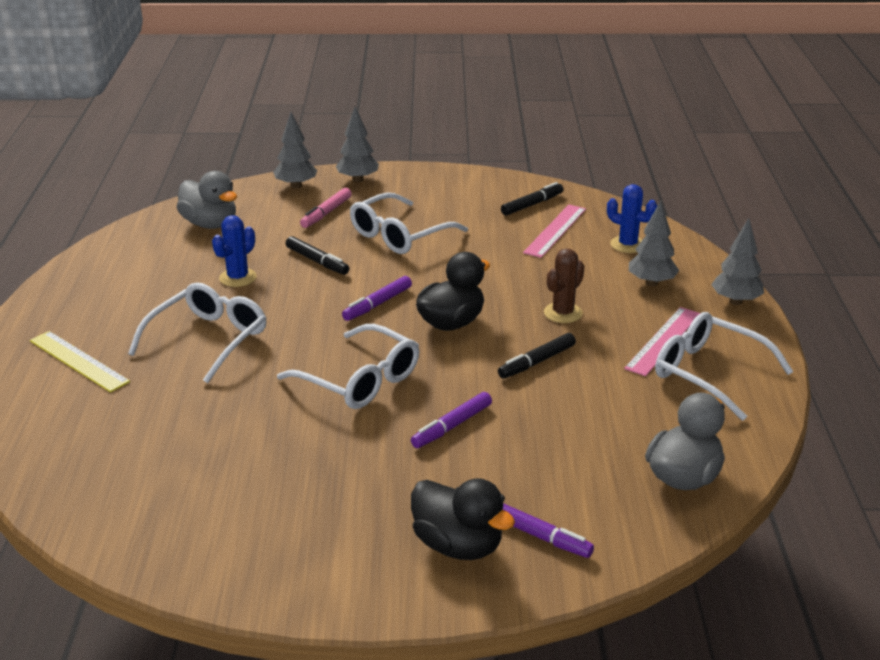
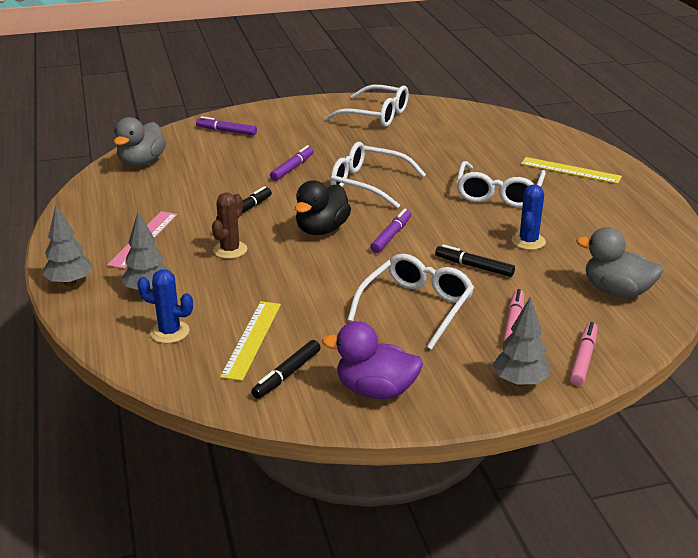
camera: 165 degrees right, 0 degrees up
(296, 186) = (583, 359): grey tree -> pink marker
(458, 545) = (268, 123): black duck -> none
(468, 188) = (375, 390): none -> purple duck
(555, 230) = (252, 339): pink ruler -> yellow ruler
(709, 374) = (110, 220): white glasses -> white glasses (375, 115)

